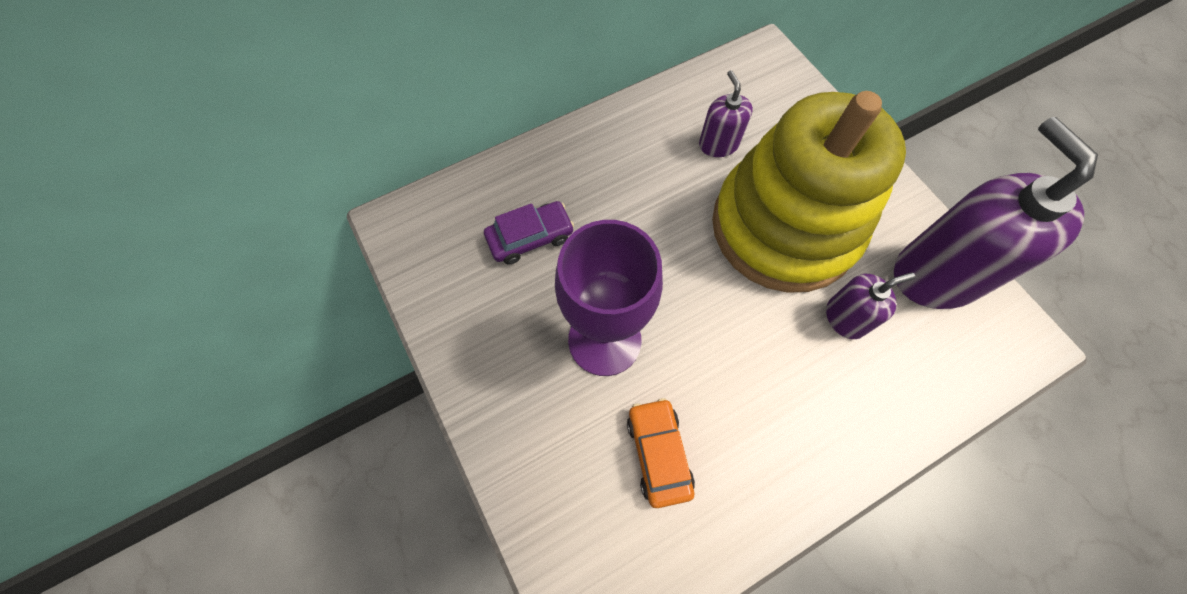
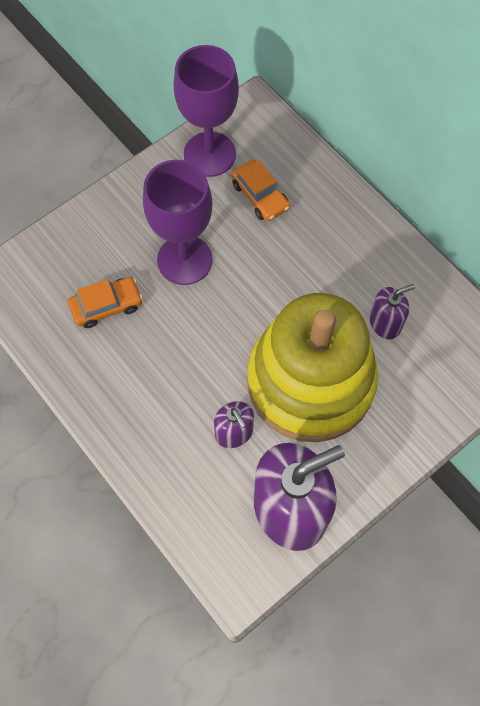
camera: 80 degrees right, 0 degrees up
(452, 286) = (209, 154): none -> purple goblet
(530, 237) = (260, 196): purple car -> orange car

